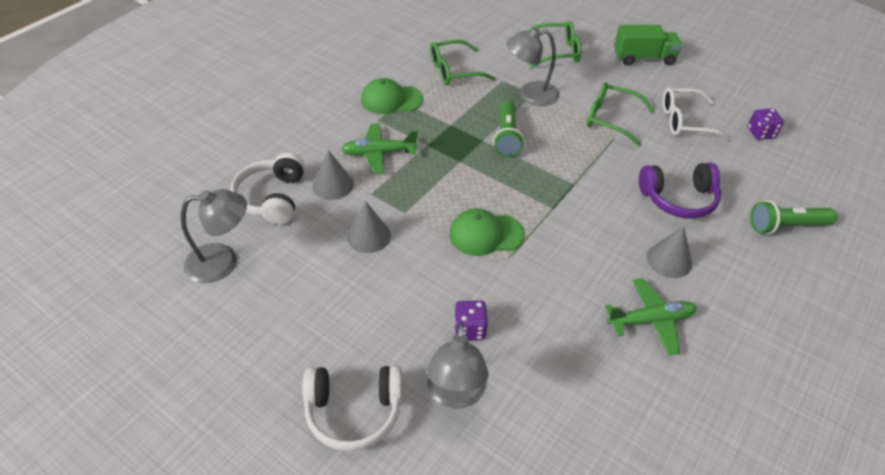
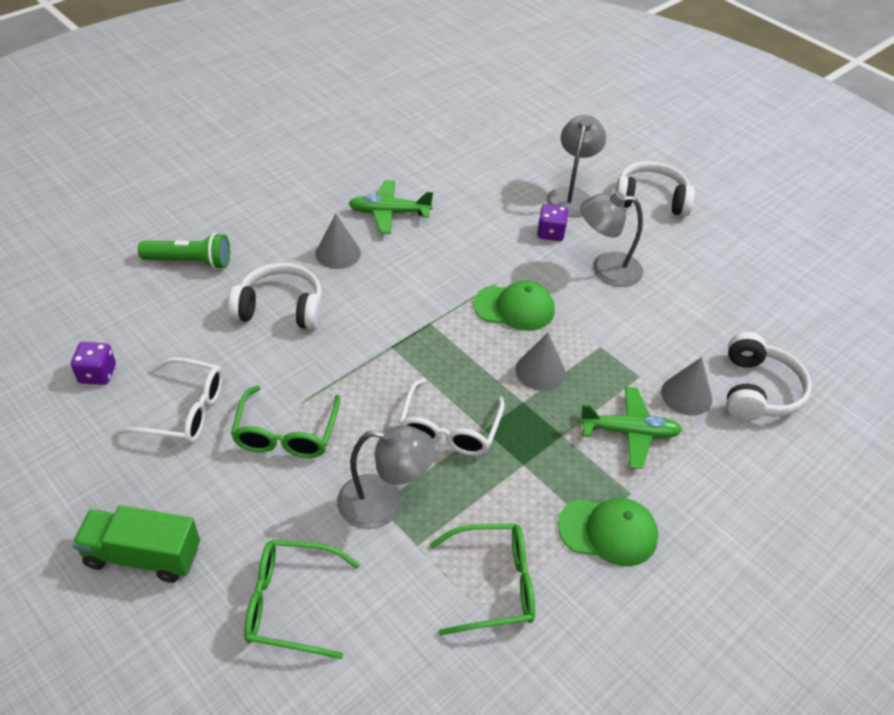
camera: 170 degrees left, 0 degrees up
(222, 261) = (792, 327): grey lamp -> grey lamp (606, 269)
(369, 236) = (641, 327): grey cone -> grey cone (540, 371)
(506, 137) = (449, 429): green flashlight -> white glasses
(611, 119) = (286, 433): green glasses -> green glasses turned 60 degrees clockwise
(678, 199) = (280, 308): purple headphones -> white headphones

